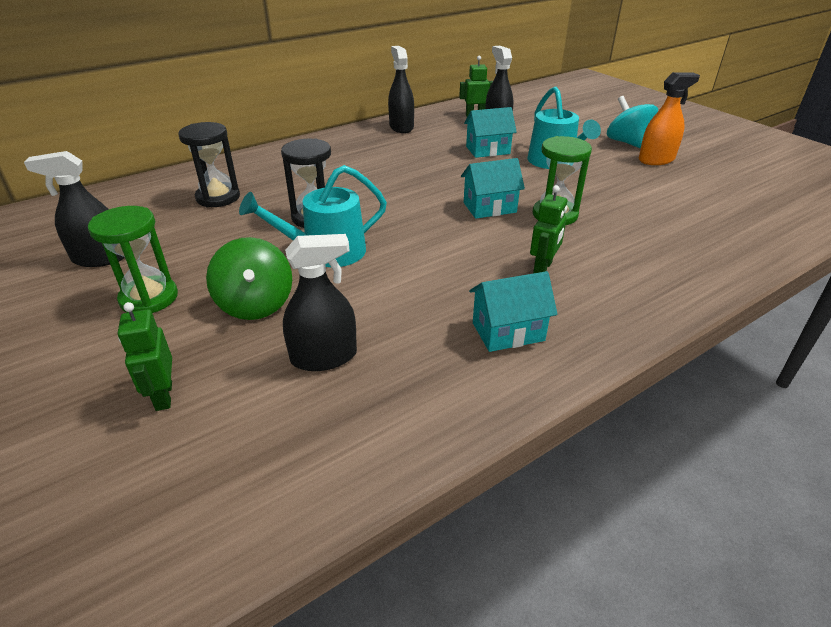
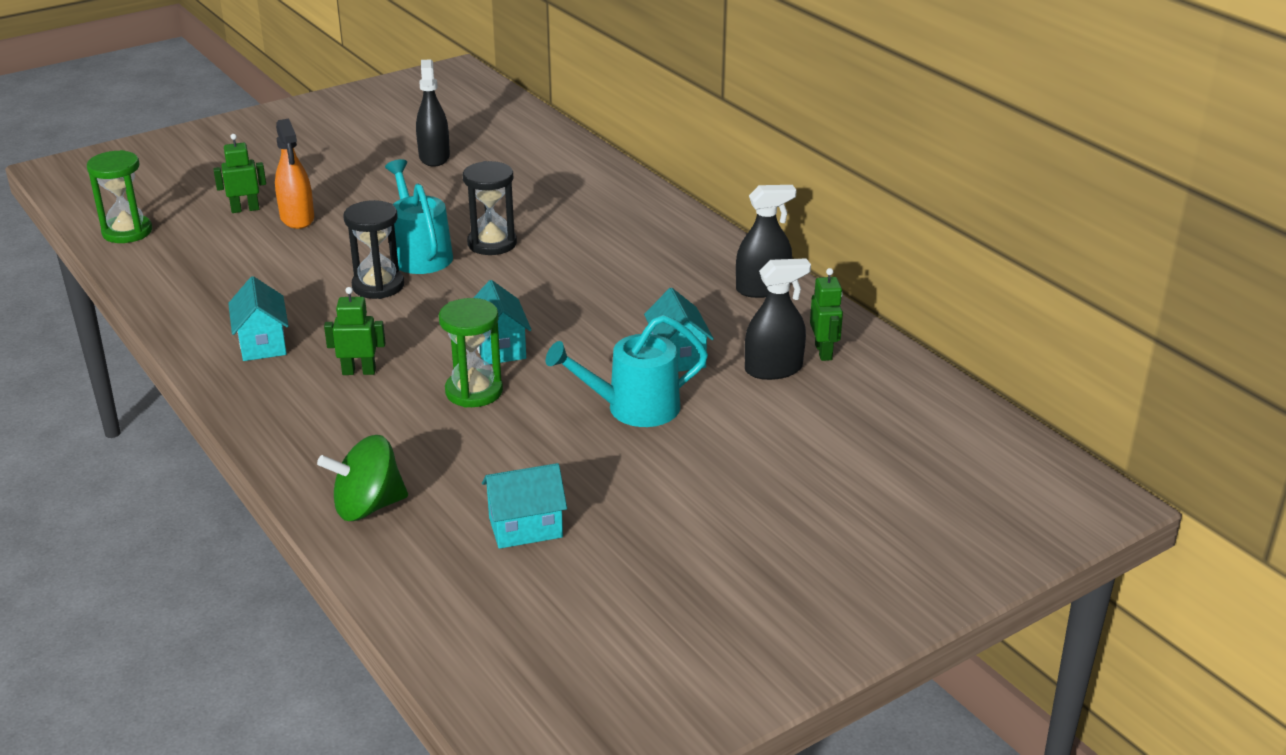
camera: 90 degrees right, 5 degrees down
(149, 298) = (366, 186): green hourglass -> green hourglass (127, 232)
(218, 197) = (545, 190): black hourglass -> black hourglass (378, 286)
(255, 304) = (343, 229): green spinning top -> green spinning top (367, 507)
(324, 357) = (263, 262): black spray bottle -> none
(543, 268) = (359, 371): green robot -> green robot turned 150 degrees clockwise
(627, 143) = (714, 490): turquoise spinning top -> none
(656, 160) = (643, 507): orange spray bottle -> orange spray bottle (297, 218)
(702, 191) = (525, 527): none -> turquoise house

